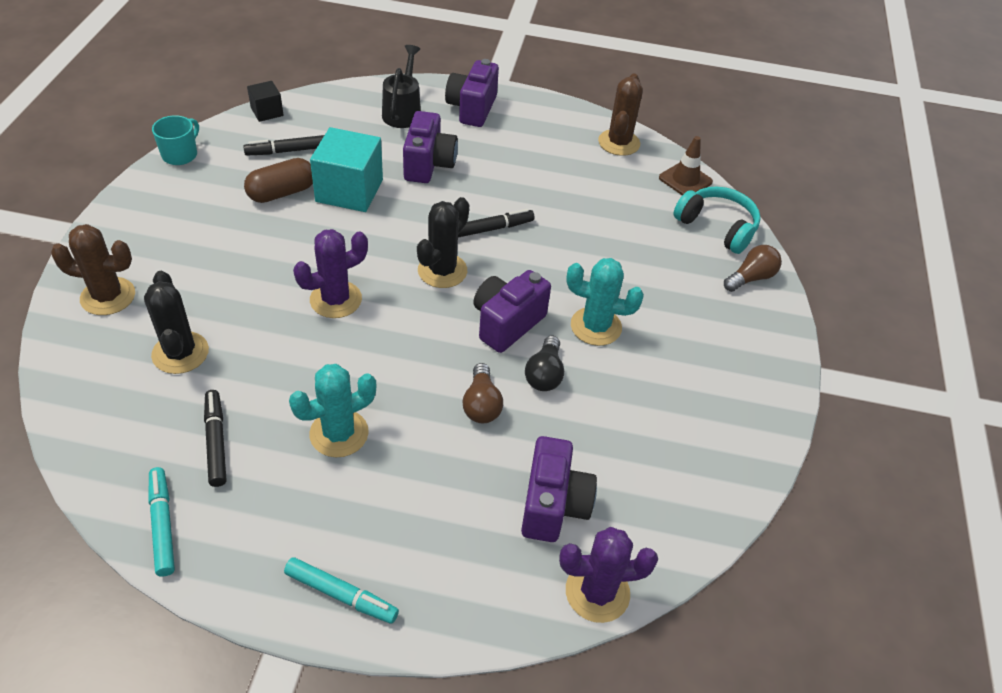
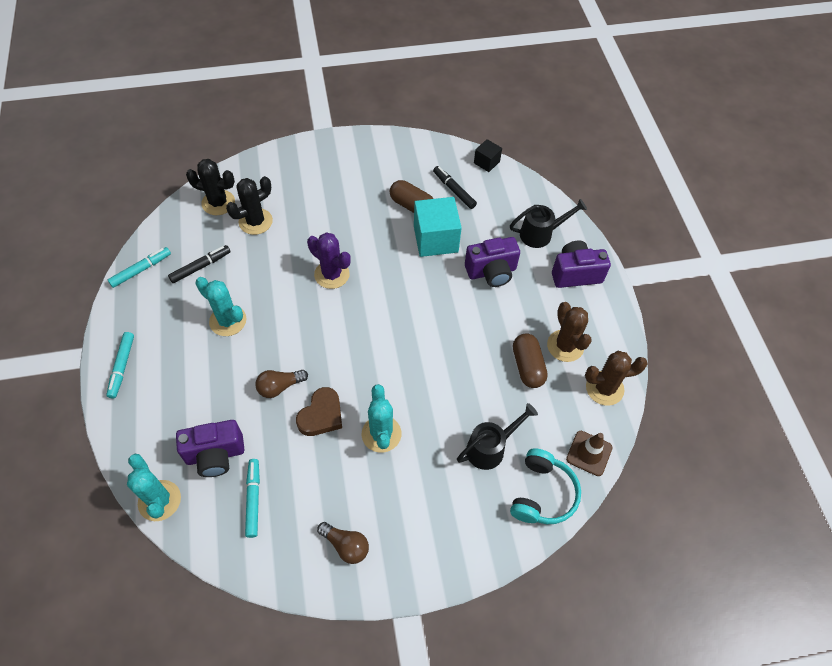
camera: 70 degrees right, 10 degrees up
(108, 296) = (282, 170): brown cactus -> brown cactus (565, 346)
(180, 154) = (416, 142): turquoise mug -> none
(442, 271) = (387, 321): black cactus -> black cactus (218, 203)
(491, 229) = (446, 335): black marker -> none
(507, 323) = (357, 377): purple camera -> none
(544, 374) = (321, 415): black light bulb -> brown heart
(566, 183) = (527, 366): none -> brown capsule
(597, 592) = (159, 500): purple cactus -> turquoise cactus
(635, 478) = (253, 499): none -> turquoise marker
(651, 245) = (490, 448): none -> black watering can
(750, 278) = (493, 535): brown light bulb -> brown light bulb (346, 545)

